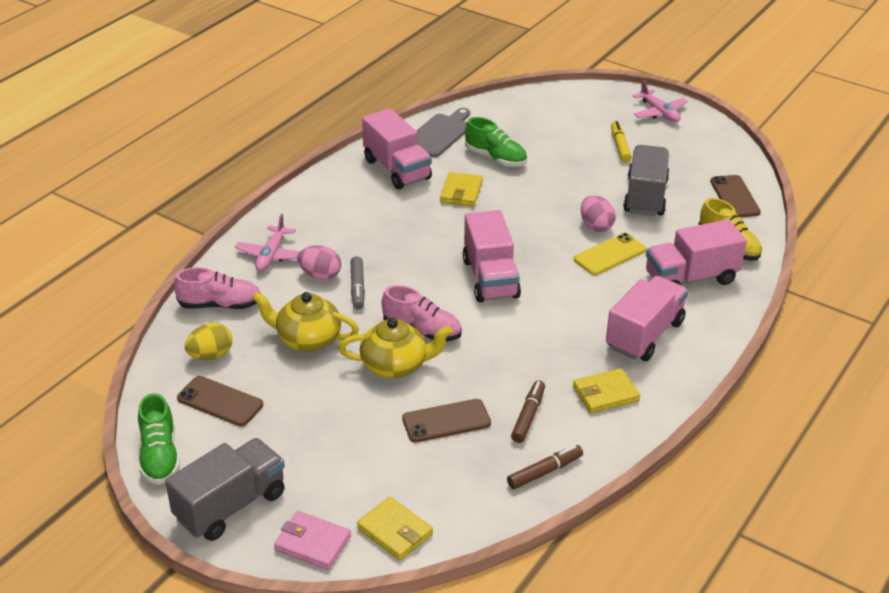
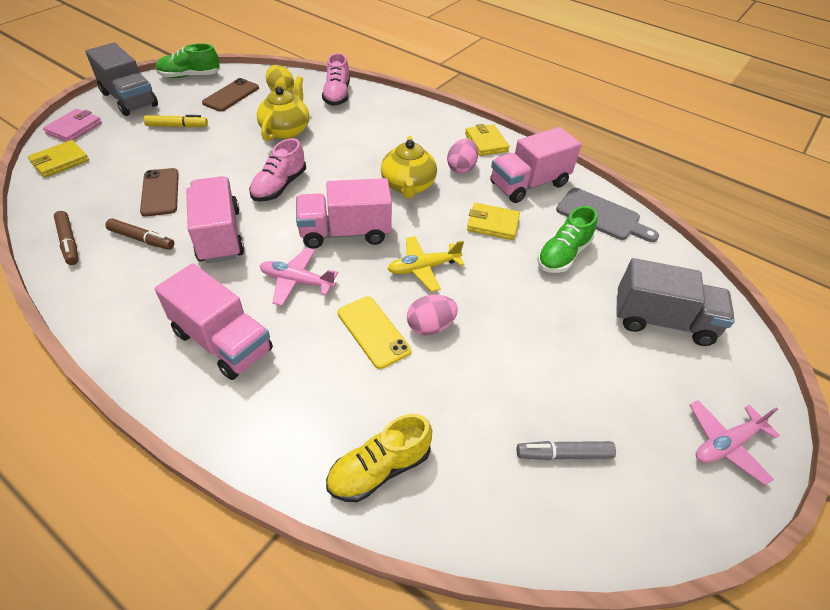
camera: 90 degrees right, 10 degrees up
(271, 255) = (395, 116): pink plane -> pink plane (297, 281)
(320, 275) = (365, 137): pink egg -> pink egg (461, 168)
(357, 288) = (345, 155): grey marker -> grey marker (563, 454)
(395, 365) = (239, 170): yellow teapot -> yellow teapot (408, 186)
(529, 230) = (423, 268): none -> yellow plane
(605, 394) = (145, 295): yellow wallet -> yellow wallet (486, 142)
(620, 146) = (616, 378): yellow marker -> yellow marker (177, 126)
(645, 196) = (496, 387): grey truck -> grey truck (662, 321)
(690, 278) = (314, 407): pink truck -> pink truck (219, 235)
(734, 197) = (503, 507): brown phone -> none

